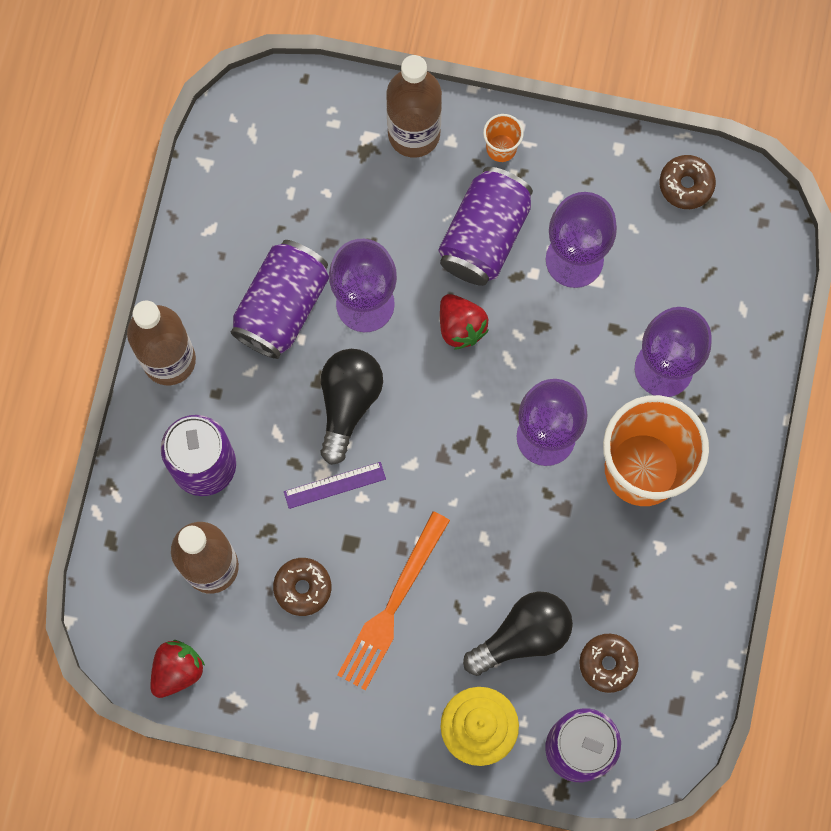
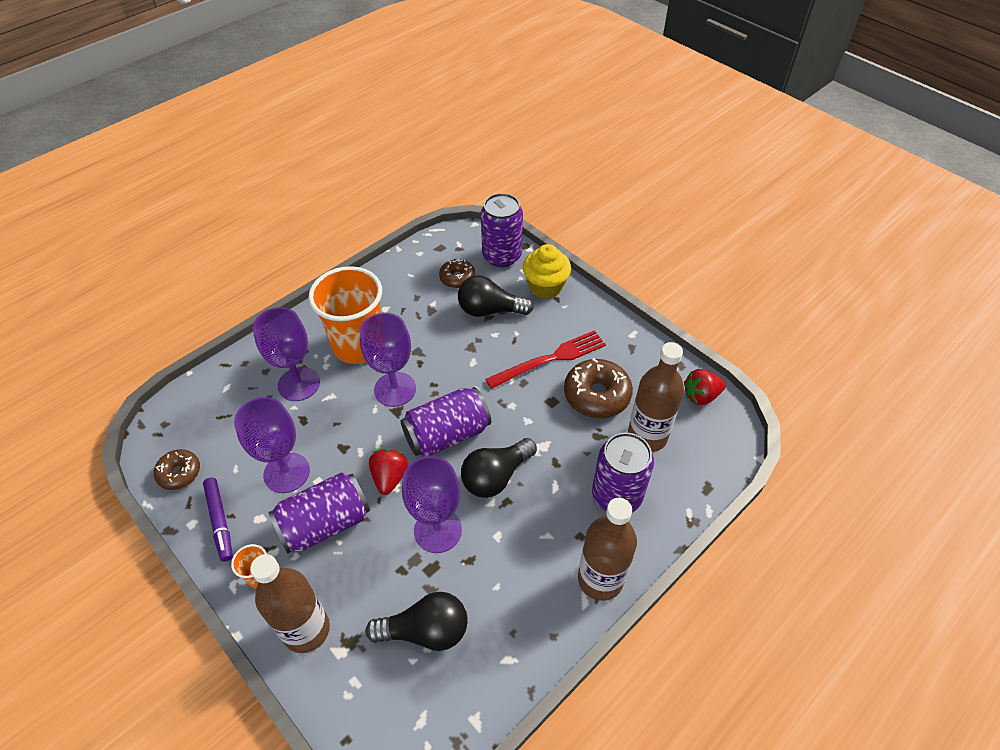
camera: 145 degrees left, 25 degrees down
(282, 307) = (495, 565): purple can -> purple can (447, 434)
(302, 588) = (596, 395): brown donut -> brown donut, size x1.66
(303, 204) = (426, 630): none -> black light bulb
(334, 485) = (539, 436): purple ruler -> none
(392, 606) = (550, 359): orange fork -> red fork
(592, 168) = (220, 521): none -> purple marker

